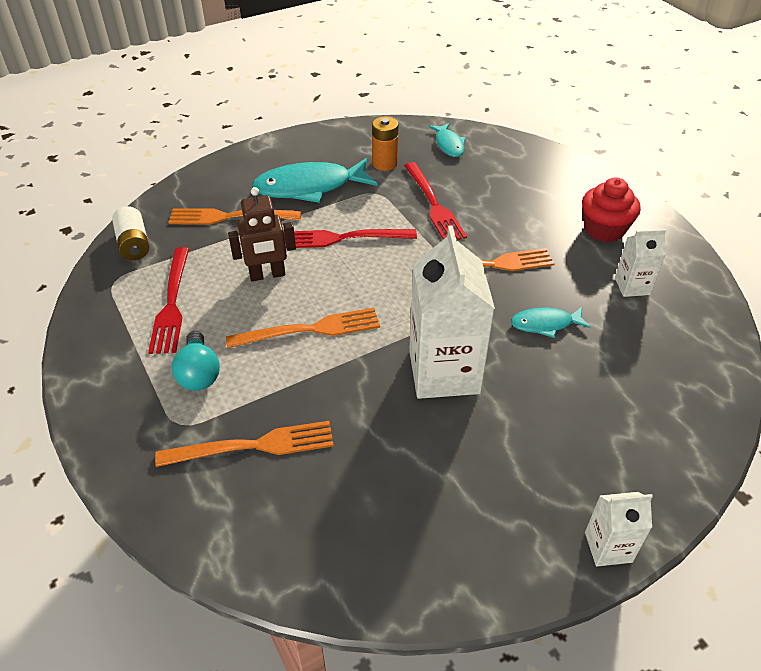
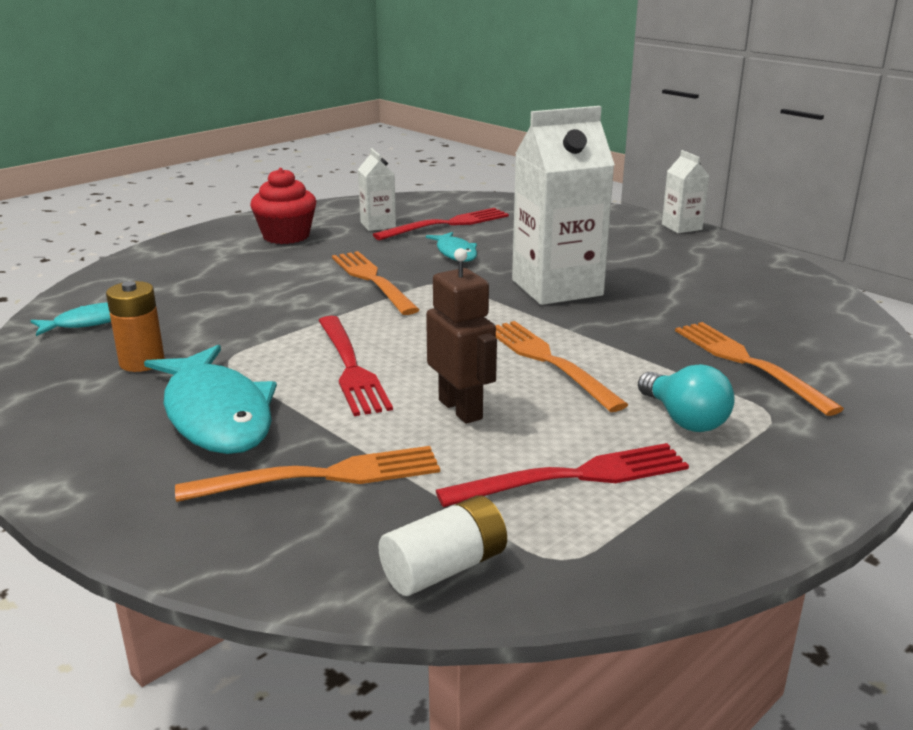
camera: 105 degrees left, 20 degrees down
(199, 373) = (684, 419): turquoise light bulb -> turquoise light bulb turned 90 degrees clockwise
(229, 217) = (323, 476): orange fork -> orange fork turned 90 degrees counterclockwise
(434, 205) = (254, 318): red fork -> red fork (448, 224)

